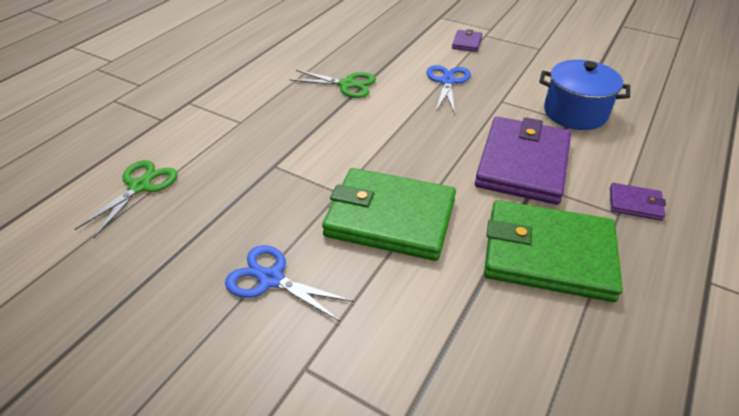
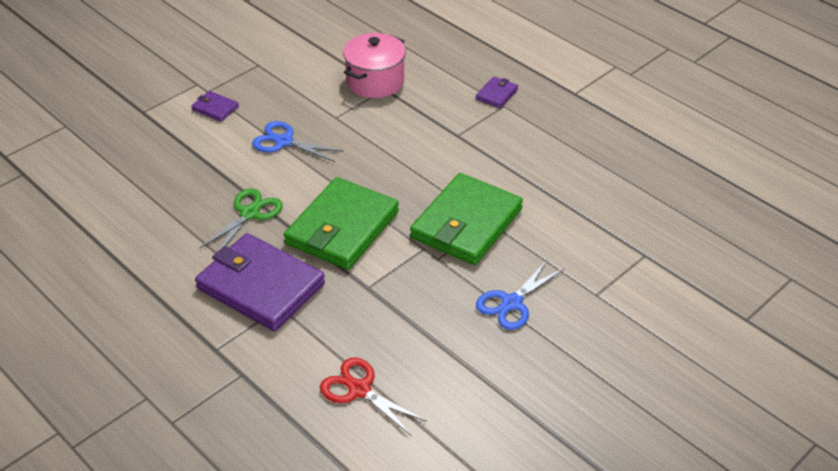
camera: 75 degrees left, 0 degrees up
(140, 186) = (359, 390): green scissors -> red scissors
(523, 163) = (430, 133): purple wallet -> purple wallet (260, 286)
(548, 254) = (531, 152): green wallet -> green wallet (342, 228)
(575, 113) = (375, 81): blue pot -> pink pot

